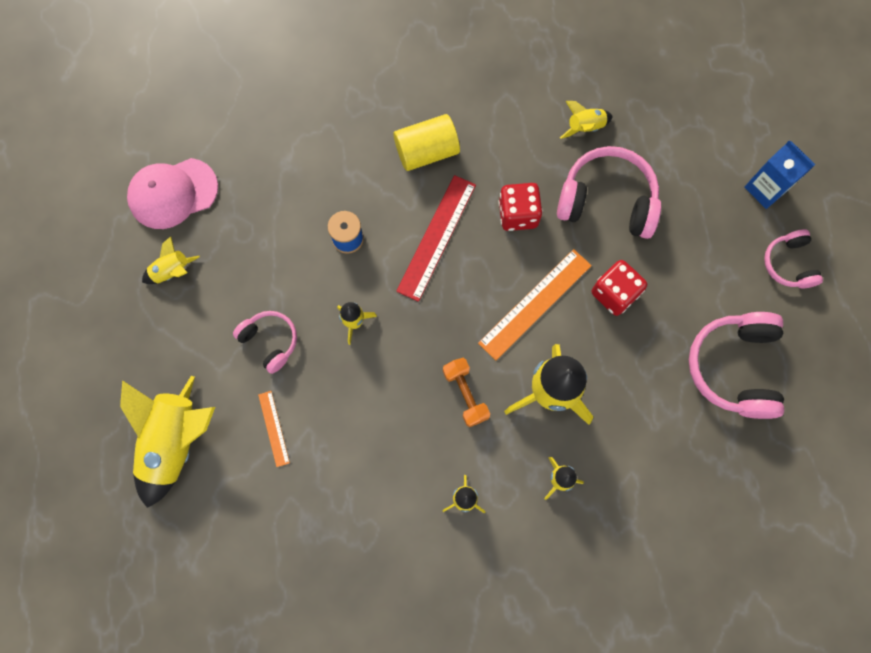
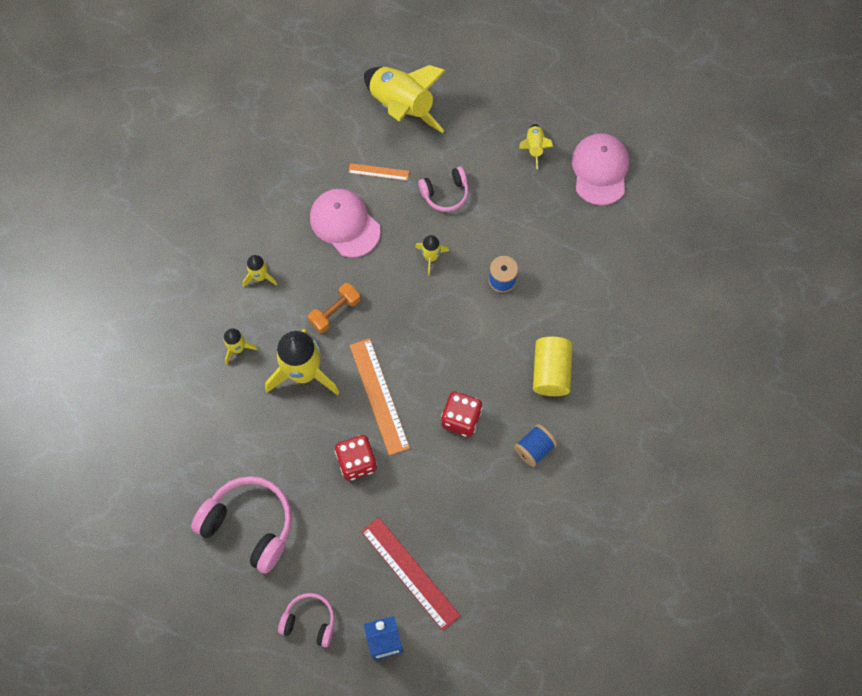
camera: 115 degrees right, 5 degrees down
(356, 435) = (344, 223): none -> pink cap
(436, 237) = (471, 346): red ruler -> red ruler (410, 573)
(465, 394) = (335, 312): orange dumbbell -> orange dumbbell turned 45 degrees counterclockwise
(513, 135) = (534, 449): none -> blue spool
(585, 127) = (514, 513): yellow rocket -> none
(607, 201) = (438, 497): pink headphones -> none

